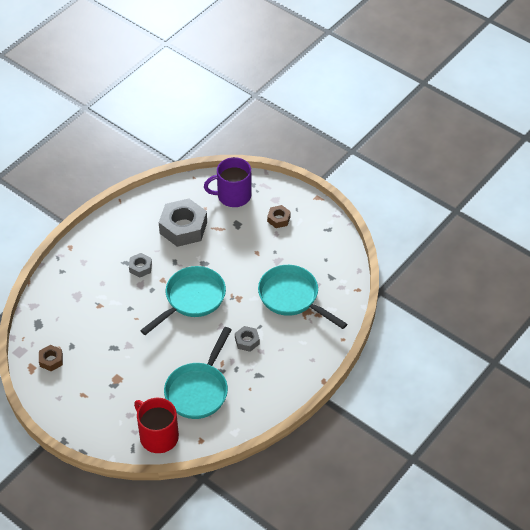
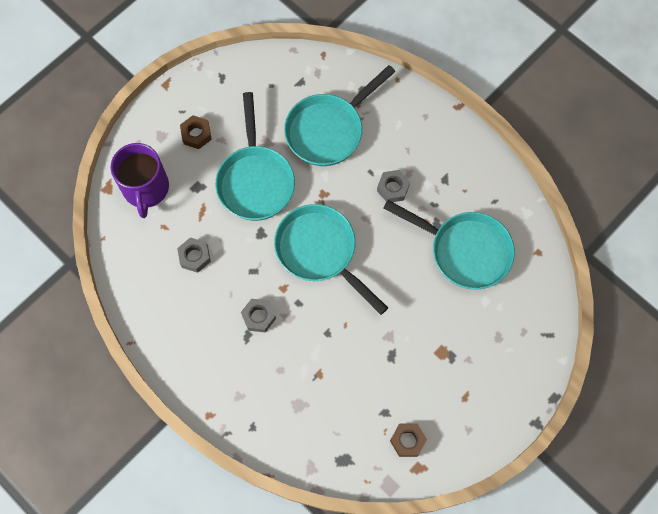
camera: 85 degrees left, 20 degrees up
(158, 436) = (531, 303): red mug -> none
(183, 228) = (194, 256): grey nut -> grey nut, size x0.49
(245, 256) = (255, 180): none -> turquoise pan

